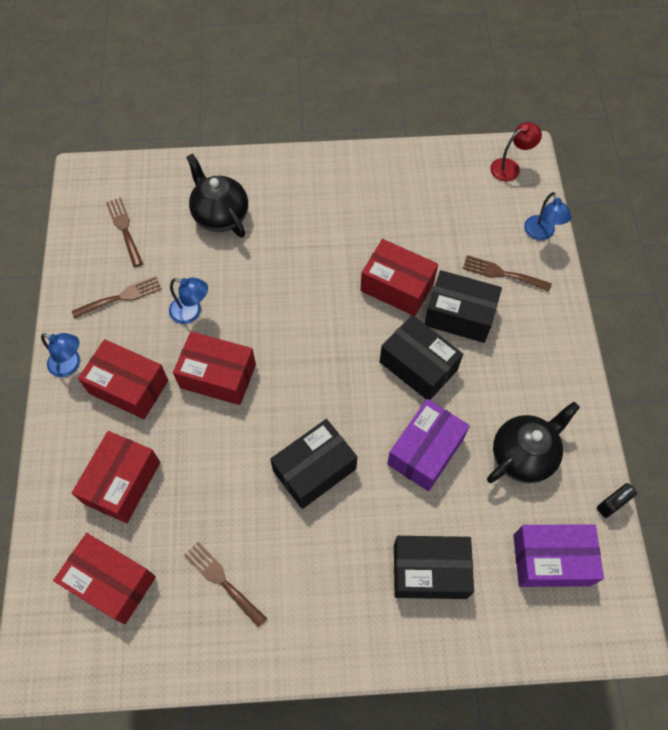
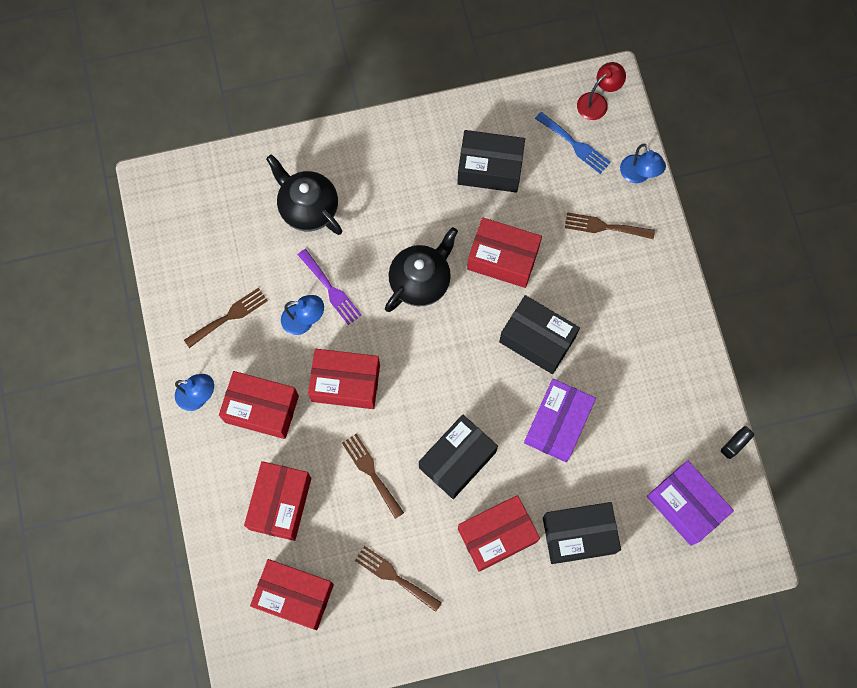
camera: 10 degrees left, 10 degrees up
(124, 229) = (212, 240): brown fork -> brown fork (371, 472)
(224, 288) = (331, 289): none -> purple fork
(341, 556) = (497, 535): none -> red box
(459, 315) = (569, 279): black box -> black box (490, 168)
(484, 199) = (575, 145): none -> blue fork
(523, 455) = (648, 412): black teapot -> black teapot (421, 281)
(551, 560) = (685, 506): purple box -> purple box turned 60 degrees clockwise

